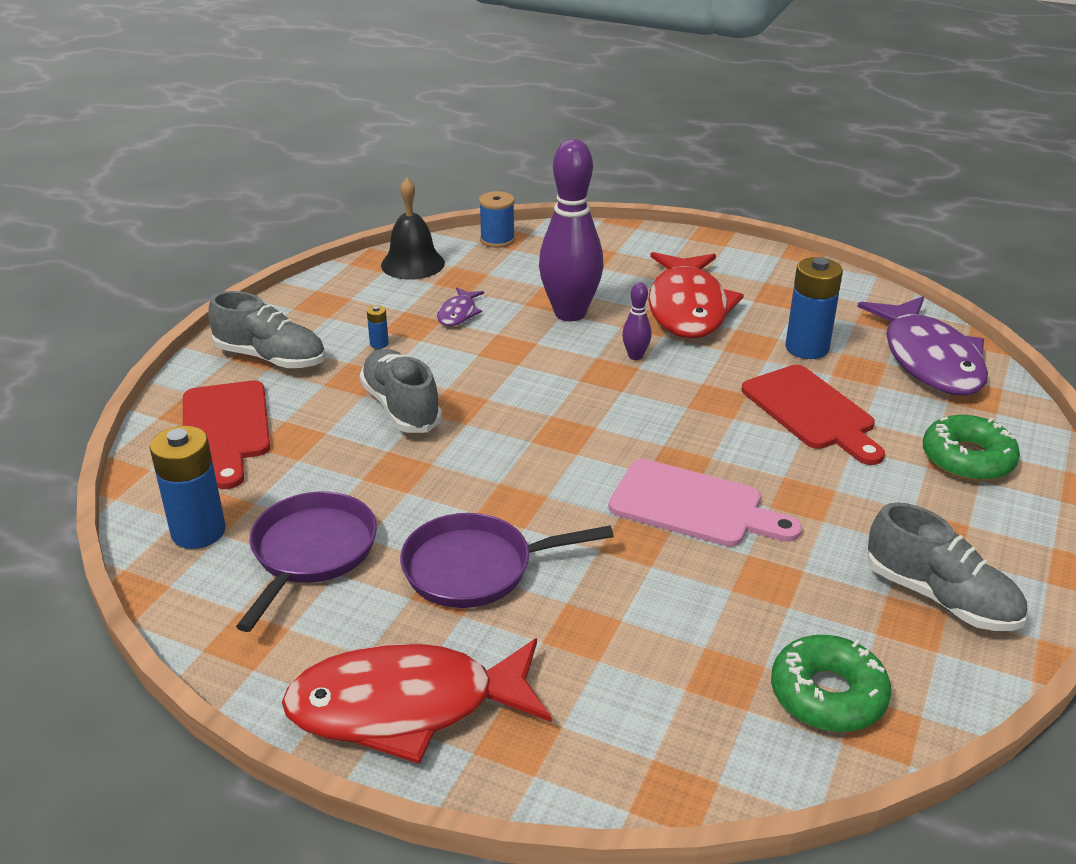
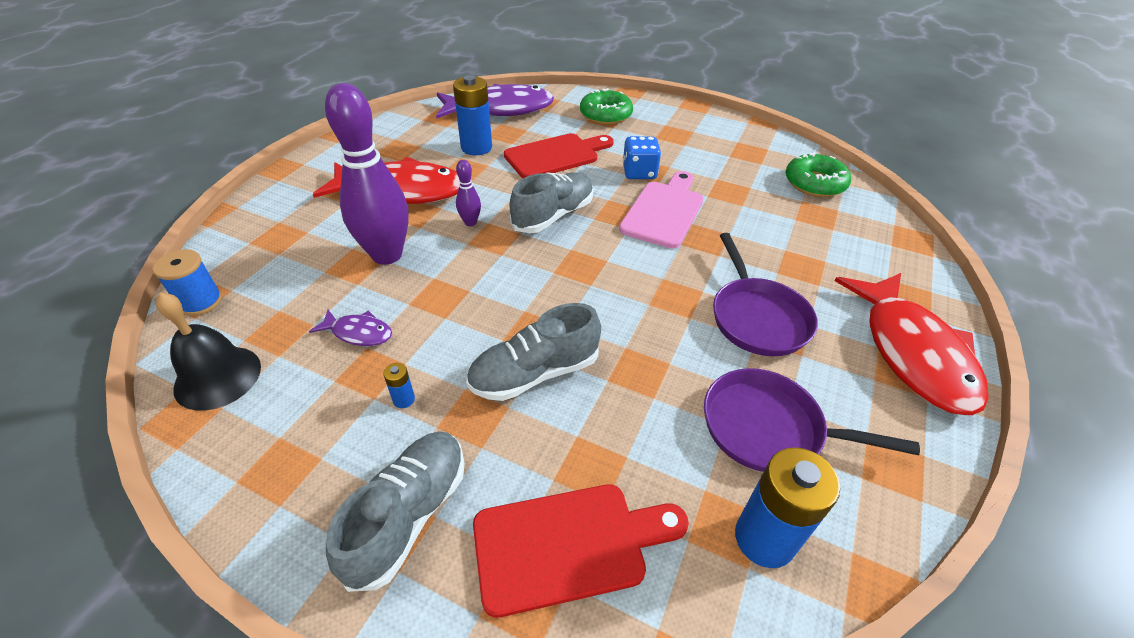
camera: 90 degrees left, 10 degrees up
(792, 487) = (639, 172): none -> blue dice
(940, 597) = (727, 141): grey shoe -> grey shoe (553, 216)

